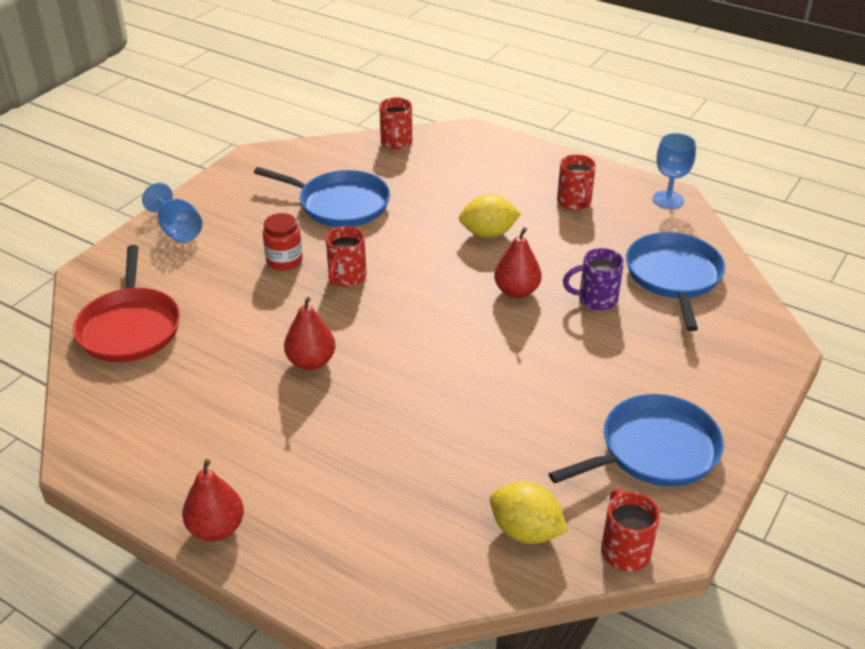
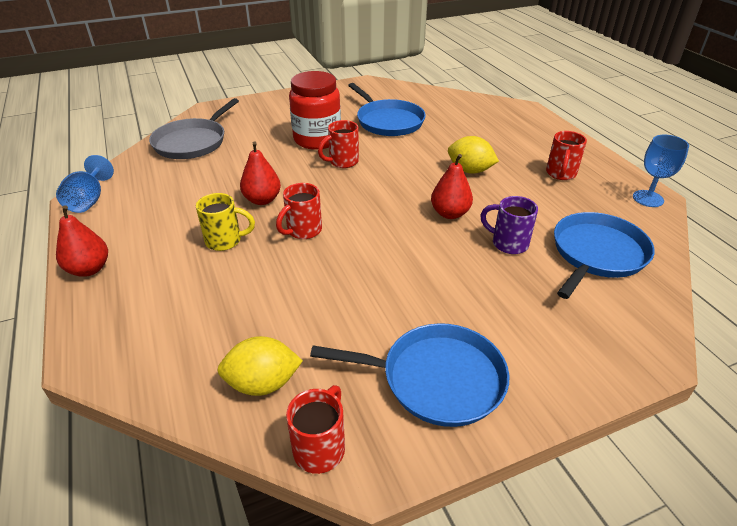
camera: 35 degrees right, 0 degrees up
(130, 327) = (192, 142): red pan -> grey pan
(178, 230) = (279, 104): blue goblet -> blue goblet (89, 200)
(284, 261) = (317, 139): red jar -> red jar, size x1.77
(328, 425) = (225, 241): none -> yellow mug
(396, 143) = (465, 100): red mug -> red mug (303, 231)
(525, 531) = (263, 383): yellow lemon -> yellow lemon turned 75 degrees counterclockwise

